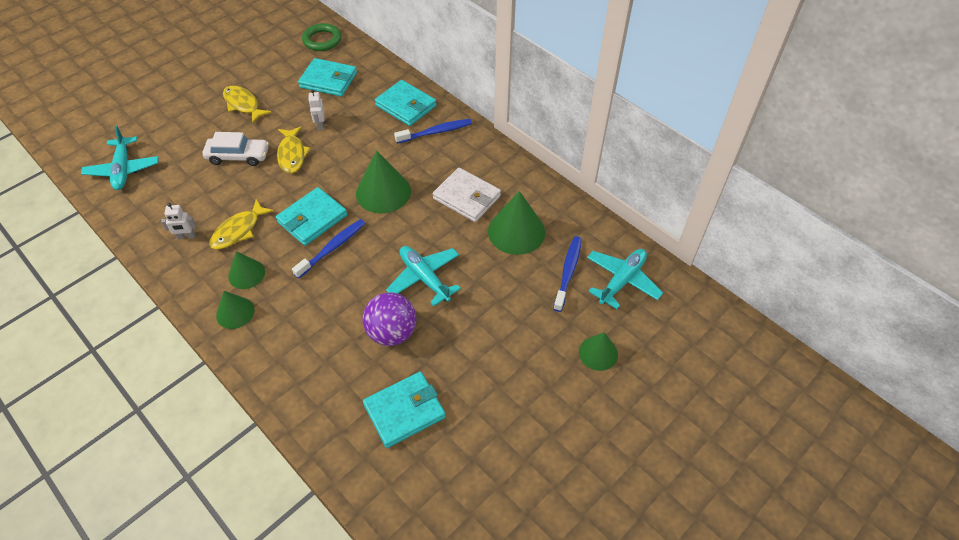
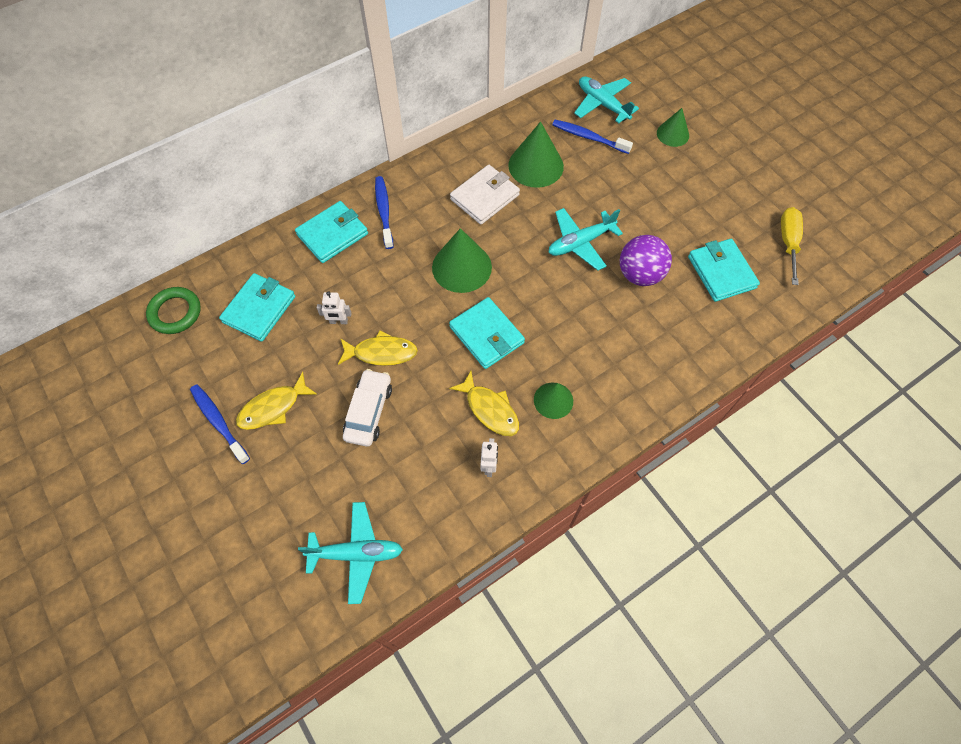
camera: 80 degrees left, 10 degrees up
(235, 312) = (602, 410): green cone -> none
(332, 248) = (531, 318): blue toothbrush -> blue toothbrush (219, 422)
(458, 486) = (788, 242): none -> yellow screwdriver

